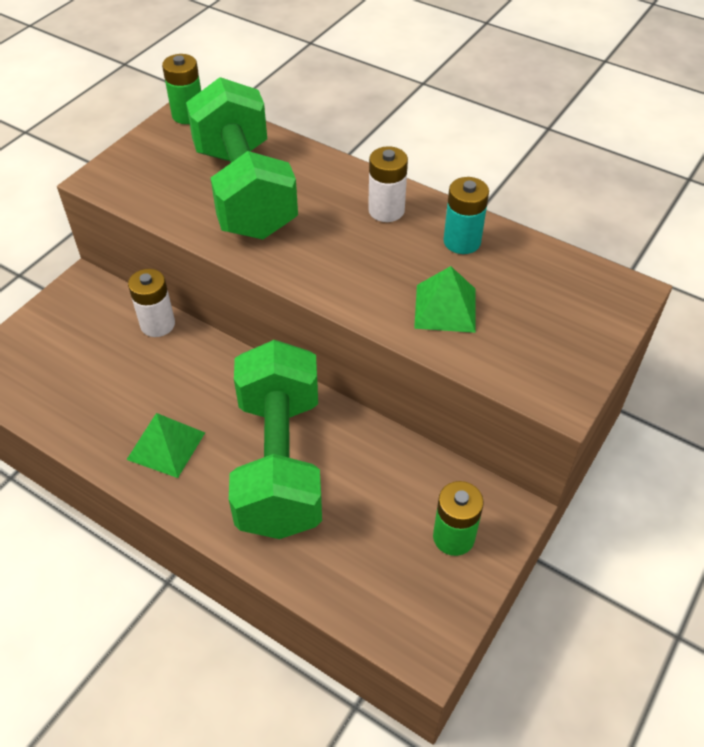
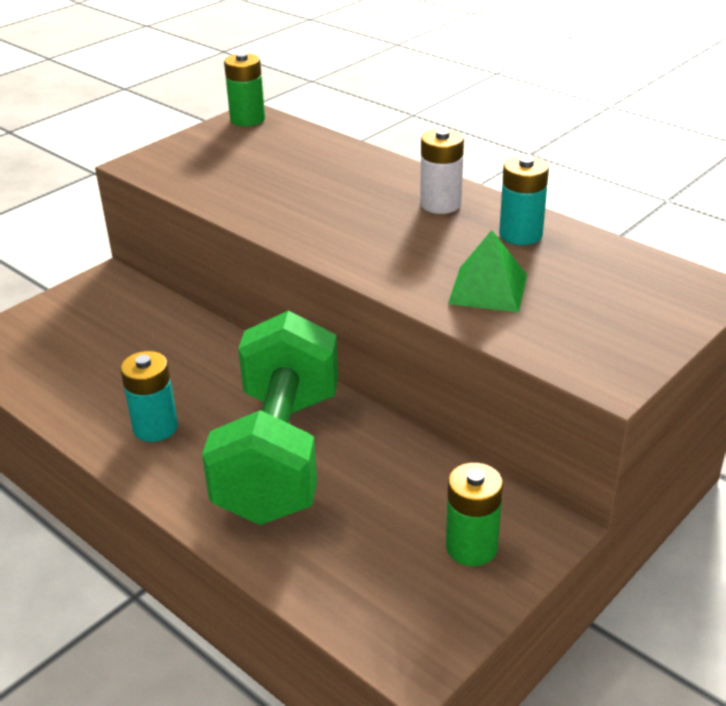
camera: 10 degrees right, 15 degrees down
(157, 324) = (177, 319): white battery -> none
(166, 446) = (155, 427): green pyramid -> turquoise battery
(244, 191) = (289, 181): green dumbbell -> none

